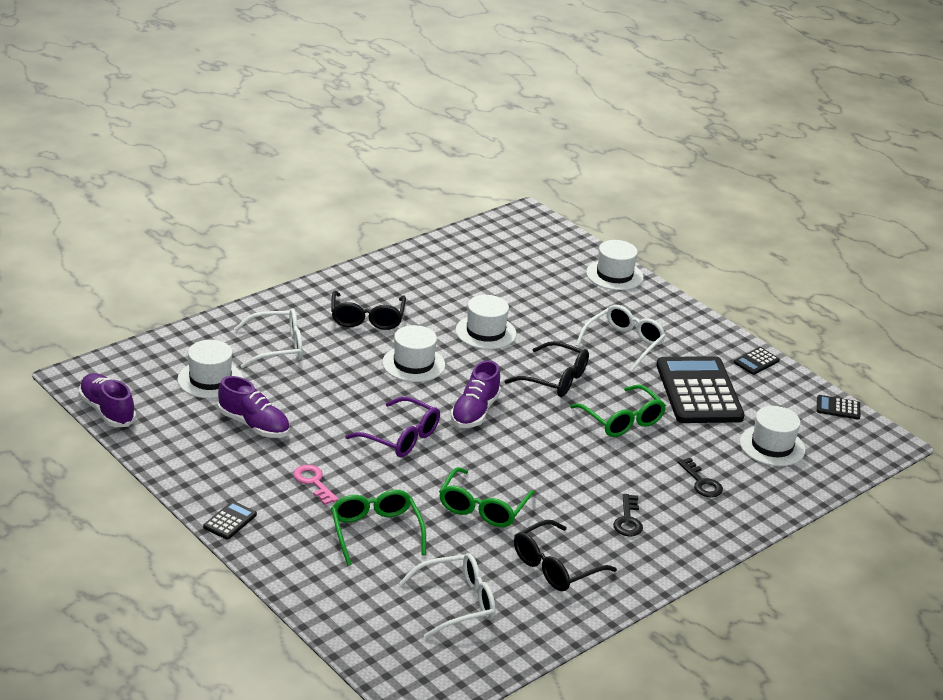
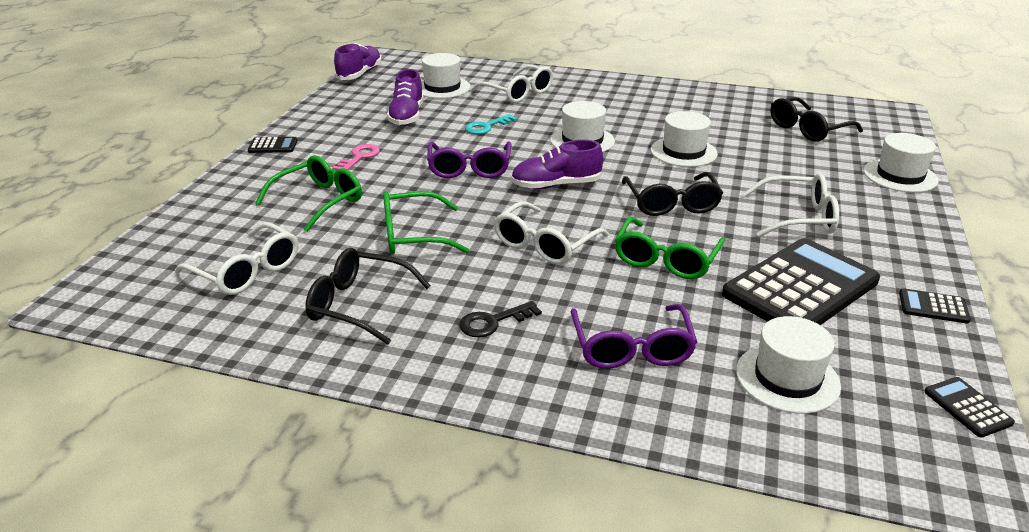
camera: 60 degrees right, 0 degrees up
(330, 395) = (487, 127): none -> turquoise key
(367, 318) = (612, 107): black glasses -> black glasses (807, 129)
(555, 457) = (544, 244): none -> white glasses
(701, 482) = (632, 348): black key -> purple glasses

